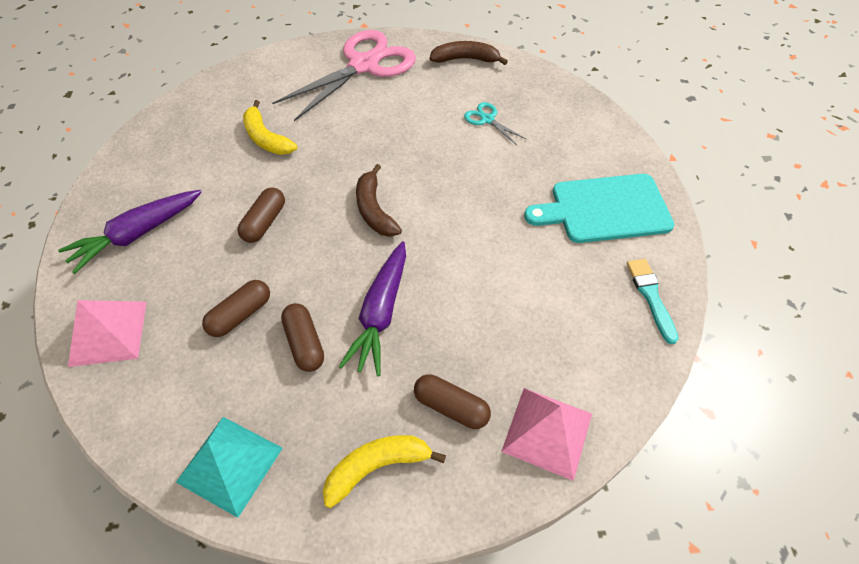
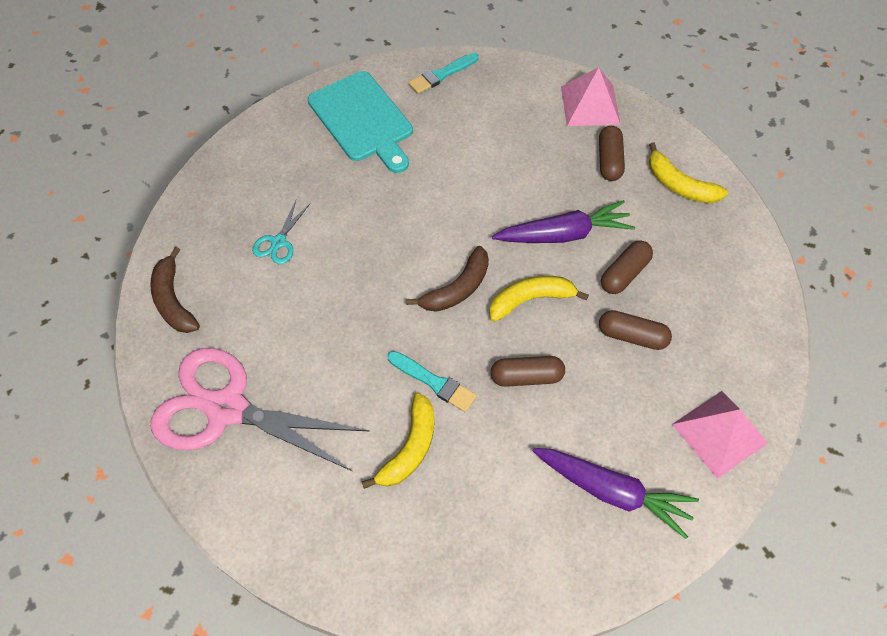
camera: 115 degrees left, 5 degrees up
(230, 464) = (742, 271): turquoise pyramid -> none
(304, 167) = (434, 382): none -> turquoise brush
(329, 255) = (530, 300): none -> yellow banana

